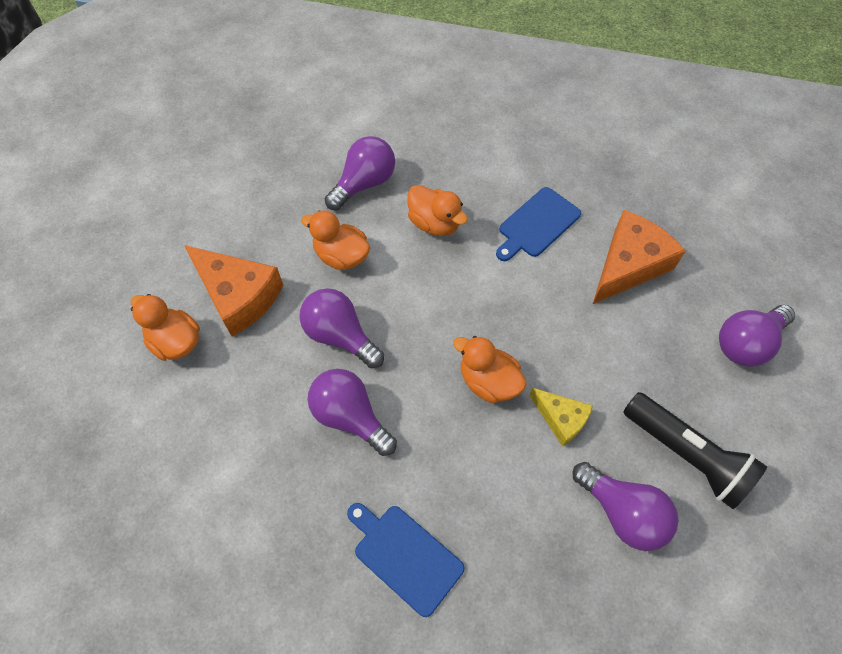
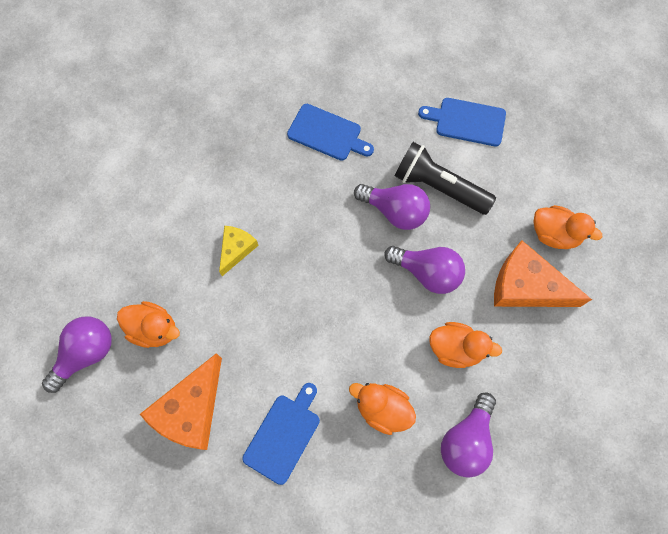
camera: 165 degrees right, 10 degrees up
(202, 520) = (467, 121): none -> blue cutting board
(488, 381) = (298, 264): orange duck -> orange duck (154, 329)
(561, 419) = (236, 249): yellow cheese -> yellow cheese turned 90 degrees clockwise
(622, 513) = (185, 194): purple light bulb -> none
(686, 455) = (140, 245): black flashlight -> black flashlight (439, 187)

